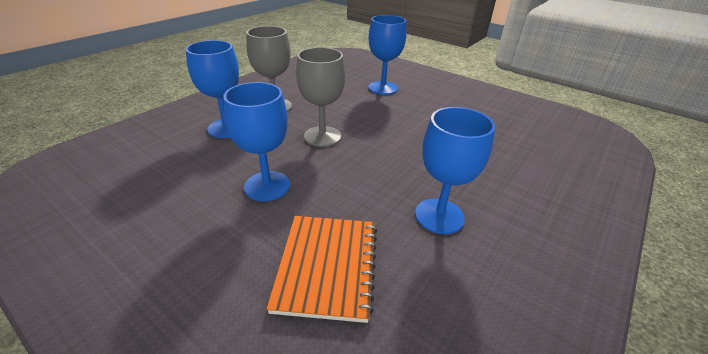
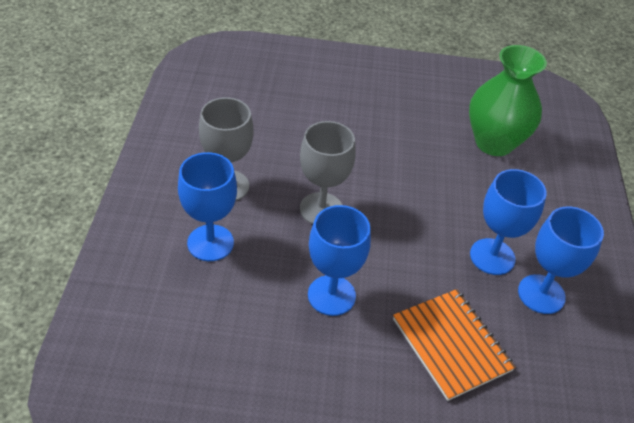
camera: 35 degrees left, 10 degrees up
(383, 88) = (316, 104): blue goblet -> blue goblet (541, 294)
(512, 144) = (494, 143): none -> green vase

